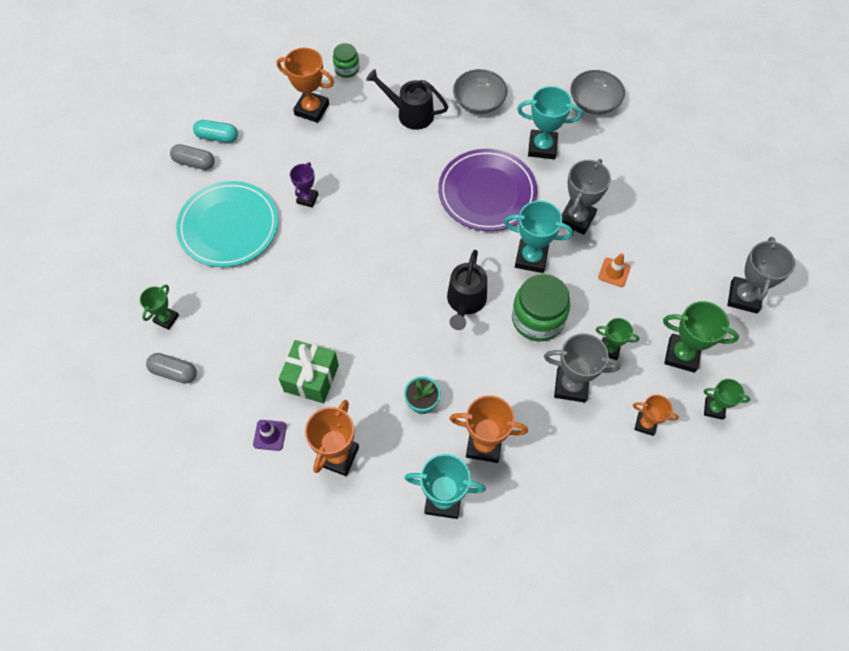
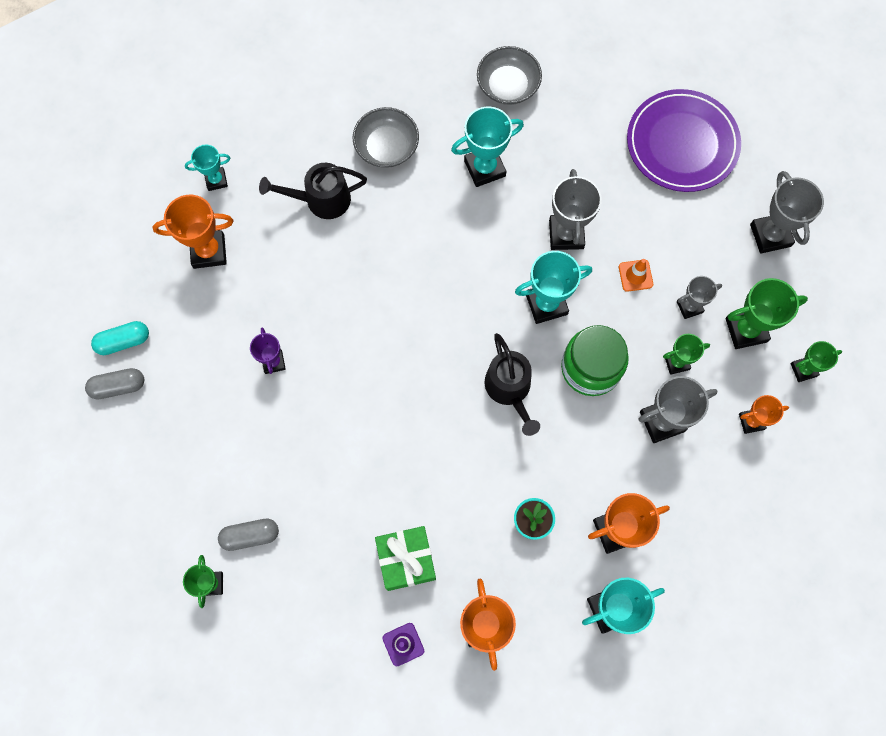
camera: 30 degrees left, 10 degrees up
(174, 372) = (260, 636): grey capsule -> grey capsule (250, 536)
(229, 227) = (209, 441): turquoise plate -> none
(347, 69) = (216, 180): green jar -> turquoise trophy
(487, 193) = (459, 253): purple plate -> purple plate (682, 144)
(644, 315) = (689, 307): none -> grey trophy

